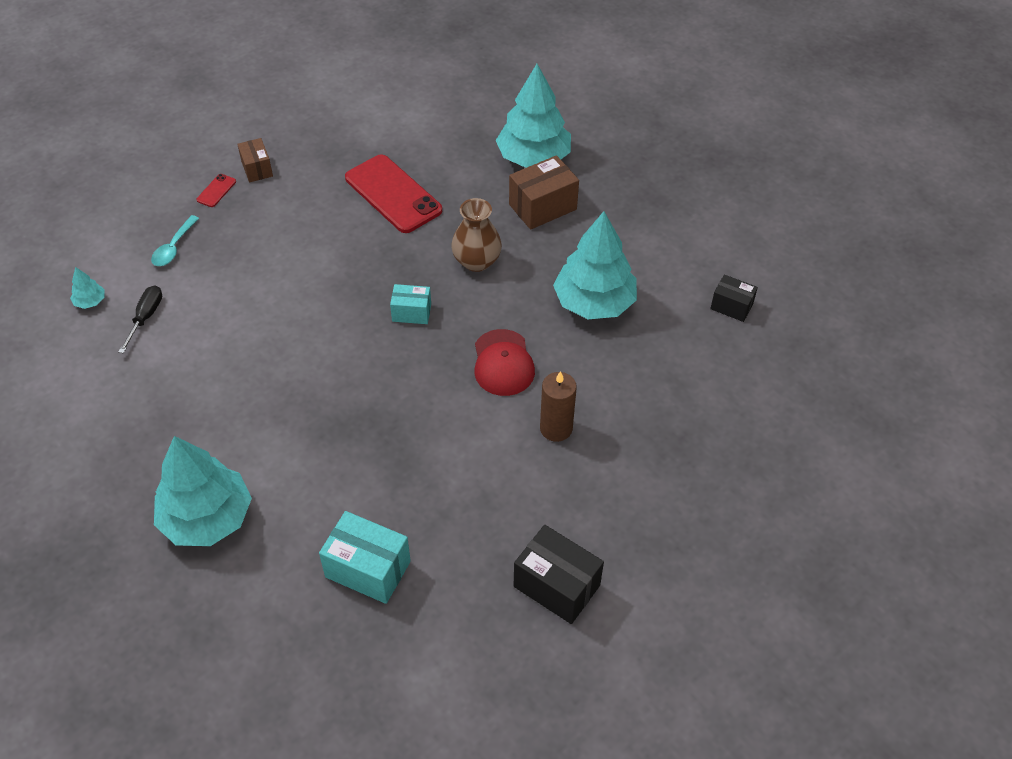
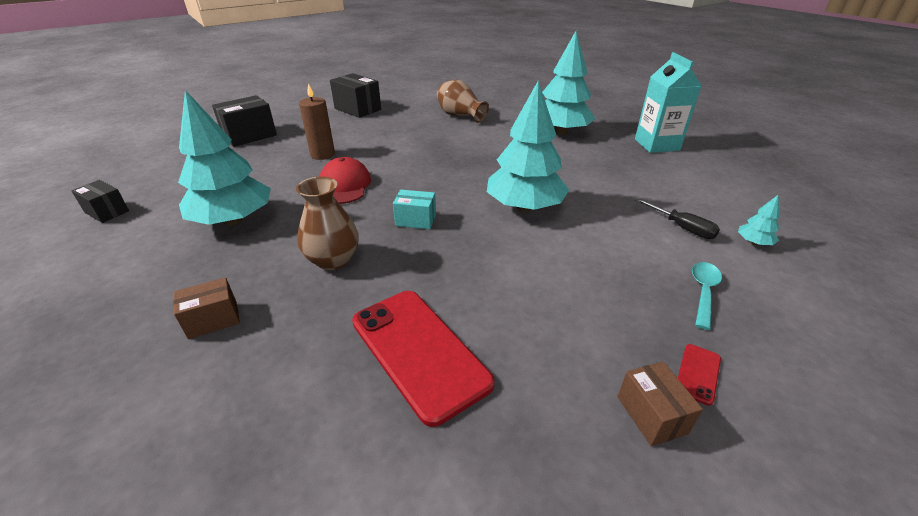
camera: 175 degrees left, 15 degrees down
(76, 485) = (656, 145): none -> turquoise carton
(146, 317) = (682, 228): black screwdriver -> black screwdriver turned 60 degrees counterclockwise
(368, 569) = (460, 116): turquoise box -> brown vase
(533, 158) = (165, 409): turquoise tree -> turquoise tree (524, 207)
(543, 207) = (213, 319): brown box -> brown box, size x0.60
(688, 474) = (249, 136): none -> black box

